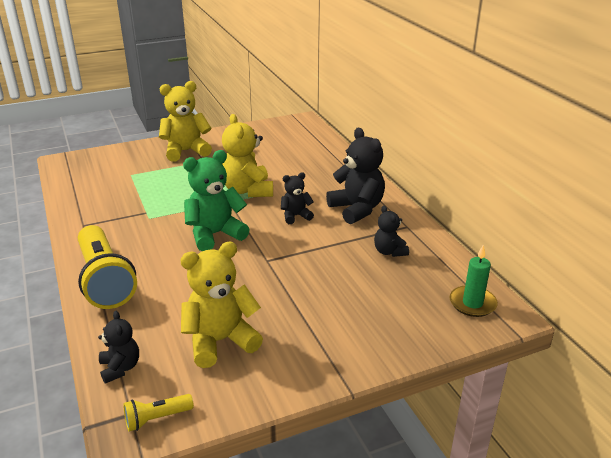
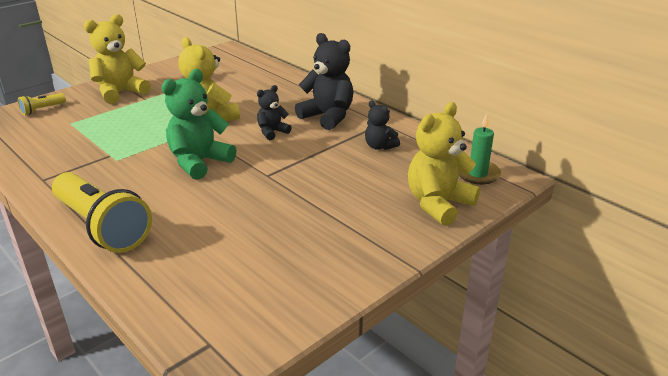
camera: 20 degrees left, 0 degrees up
(120, 368) = (171, 304): black teddy bear -> none
(157, 418) = (241, 341): yellow flashlight -> yellow flashlight (42, 110)
(220, 341) = (264, 255): yellow teddy bear -> yellow teddy bear (438, 204)

